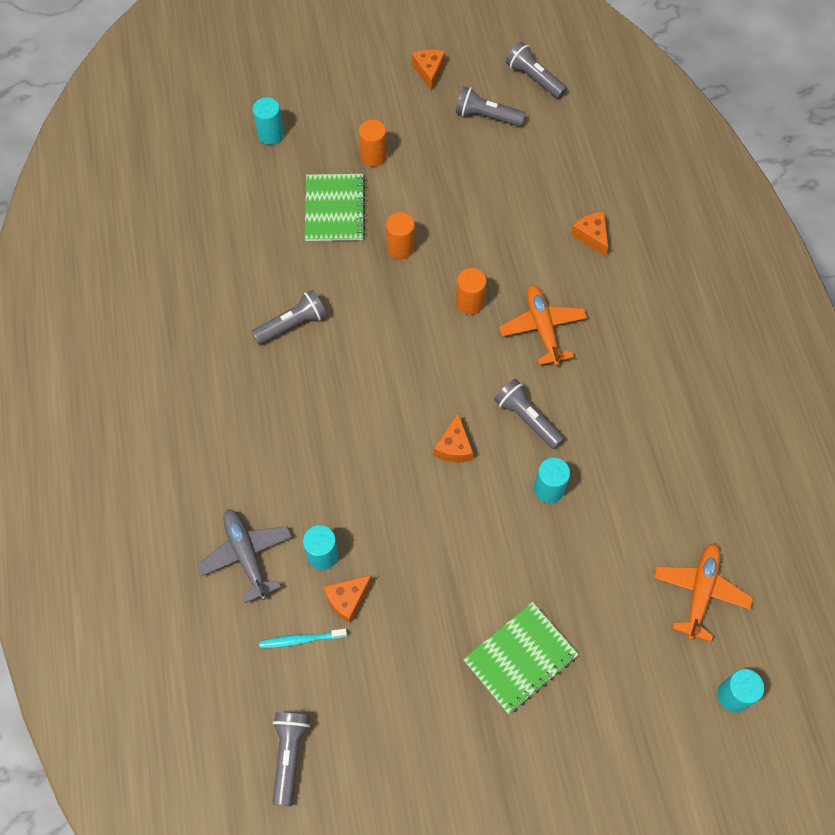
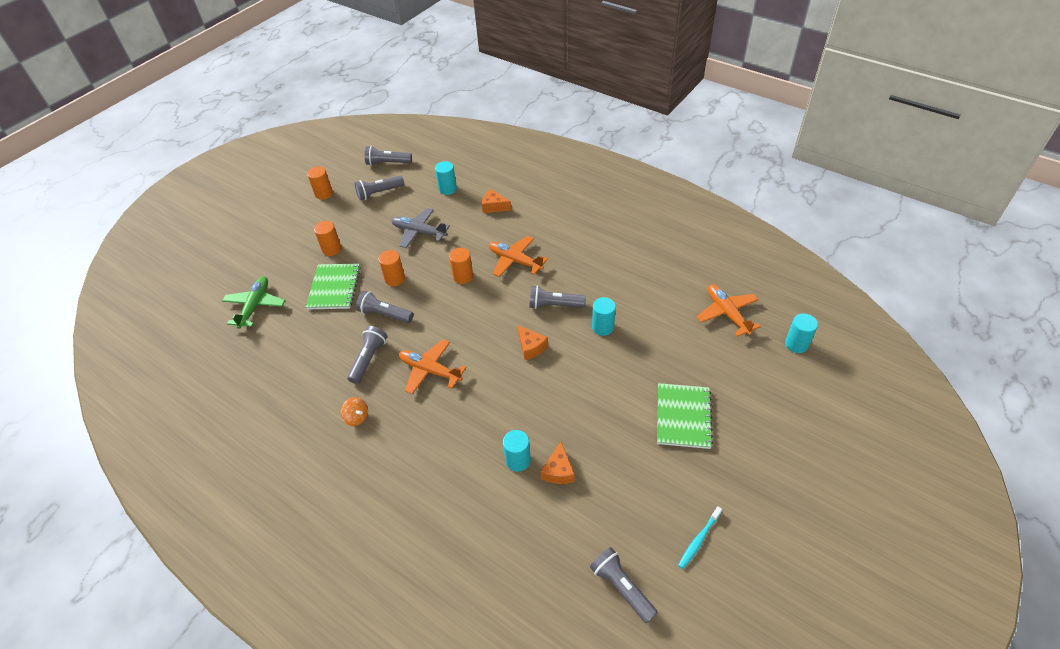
camera: 40 degrees left, 15 degrees down
(228, 380) = (357, 417): none -> orange spinning top
(246, 170) = (255, 306): none -> green plane
(246, 555) = (471, 501): grey plane -> grey plane (419, 232)
(270, 134) = (254, 279): turquoise cylinder -> turquoise cylinder (447, 189)
(301, 639) = (556, 516): turquoise toothbrush -> turquoise toothbrush (699, 540)
(334, 209) = (334, 287): green notebook -> green notebook turned 45 degrees clockwise
(335, 387) = (430, 370): none -> orange plane
(352, 284) = (385, 314): none -> grey flashlight
(429, 71) = (324, 194): orange cheese -> orange cylinder

